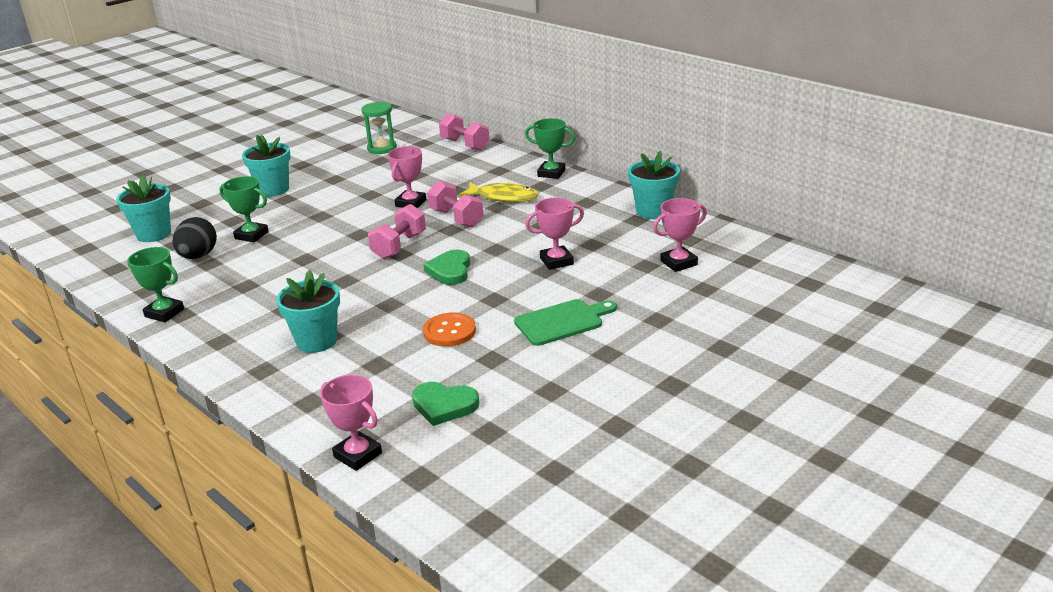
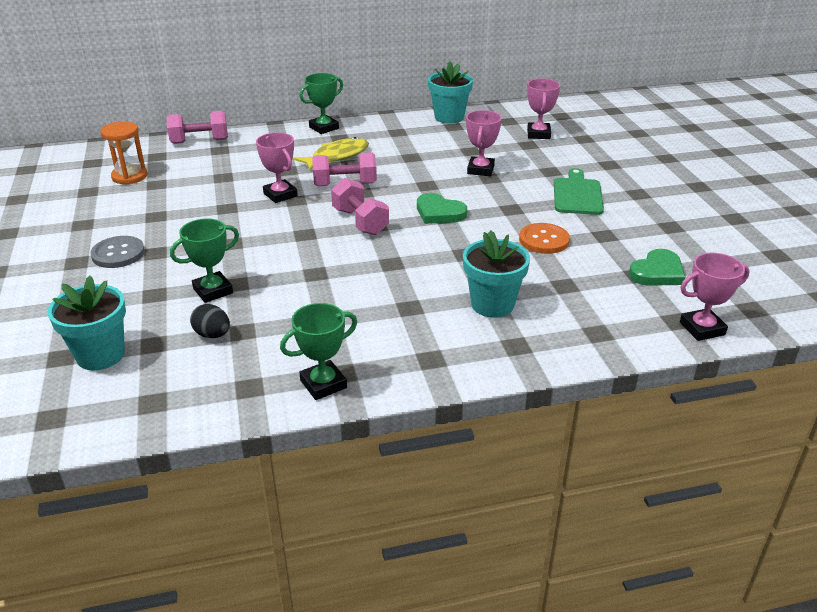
camera: 60 degrees left, 5 degrees up
(198, 256) = (212, 335): black egg -> black egg, size x0.64
(273, 190) = (118, 254): turquoise flower pot -> grey button
(382, 148) = (129, 176): green hourglass -> orange hourglass

